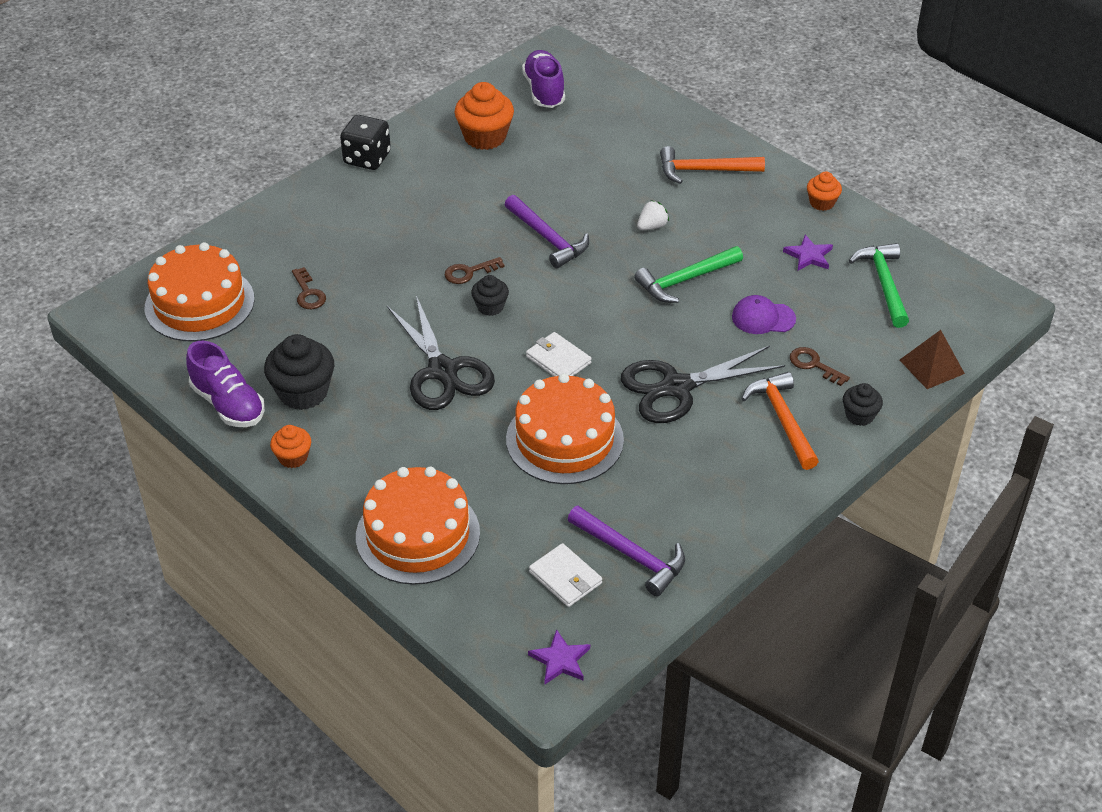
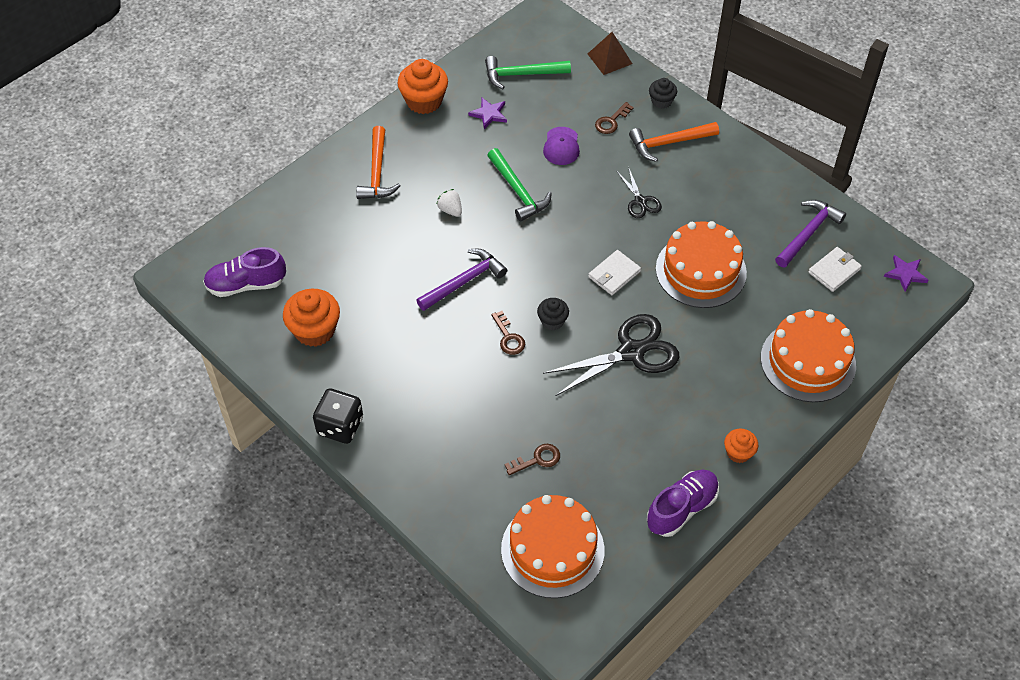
camera: 90 degrees left, 10 degrees up
(303, 392) = (663, 452): black cupcake -> none
(677, 387) = (640, 201): black scissors -> black scissors, size x0.52
(822, 203) = (424, 101): orange cupcake -> orange cupcake, size x1.77

